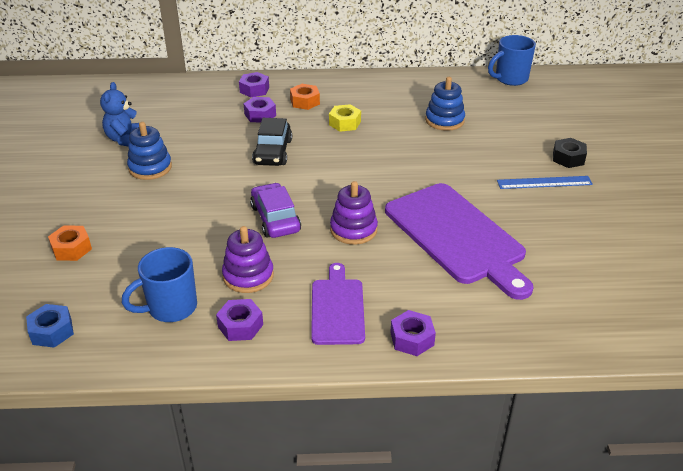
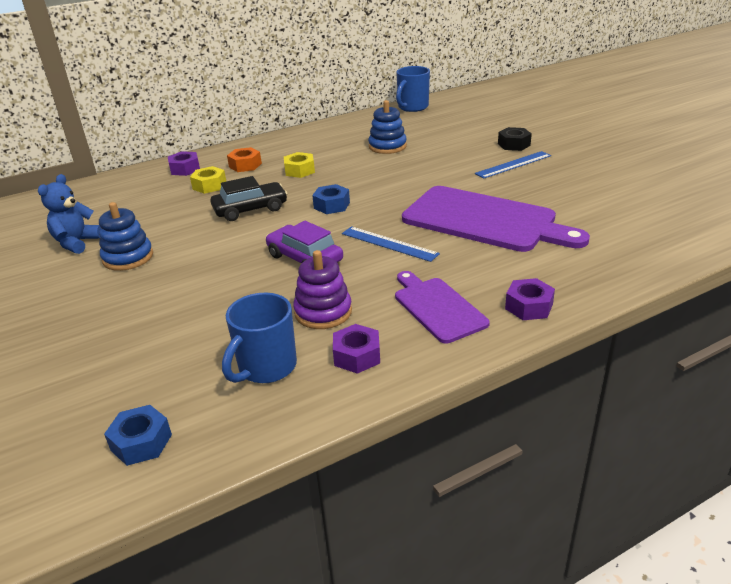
camera: 25 degrees left, 5 degrees down
(71, 249) = (96, 355): orange nut -> none
(125, 139) = (77, 243): blue teddy bear -> blue teddy bear turned 45 degrees clockwise
(260, 115) = (209, 185): purple nut -> yellow nut
(273, 152) = (250, 209): black car -> black car turned 90 degrees counterclockwise
(340, 171) = (331, 205): none -> blue nut
(353, 229) = (389, 243): purple stacking toy -> blue ruler

